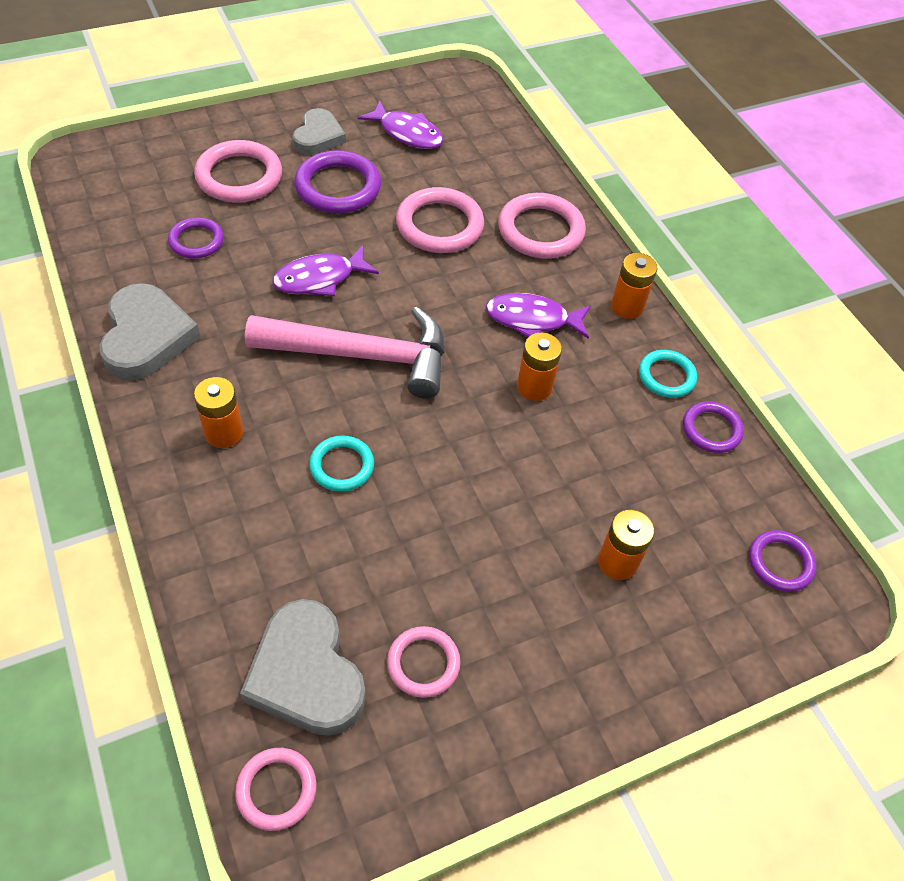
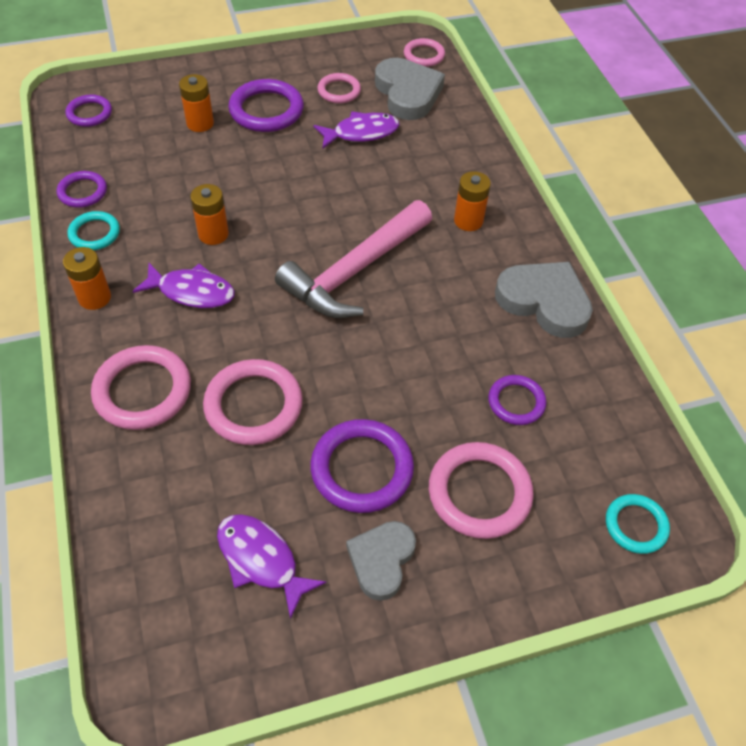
camera: 170 degrees left, 0 degrees up
(146, 337) = (544, 302): grey heart -> grey heart turned 120 degrees clockwise
(320, 279) = (388, 348): purple fish -> purple fish (361, 133)
(342, 466) = (379, 192): turquoise ring -> turquoise ring (635, 525)
(362, 355) = (355, 271): pink hammer -> pink hammer turned 60 degrees counterclockwise
(529, 602) = (266, 110): none -> purple ring

